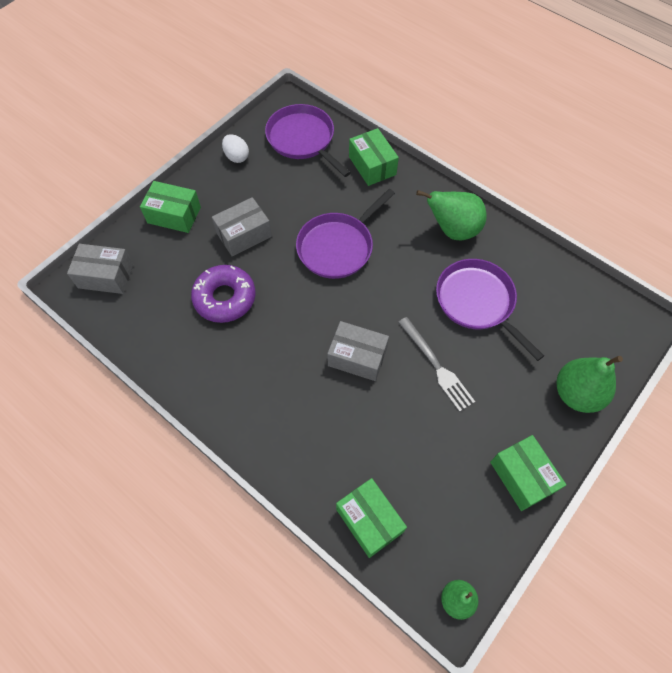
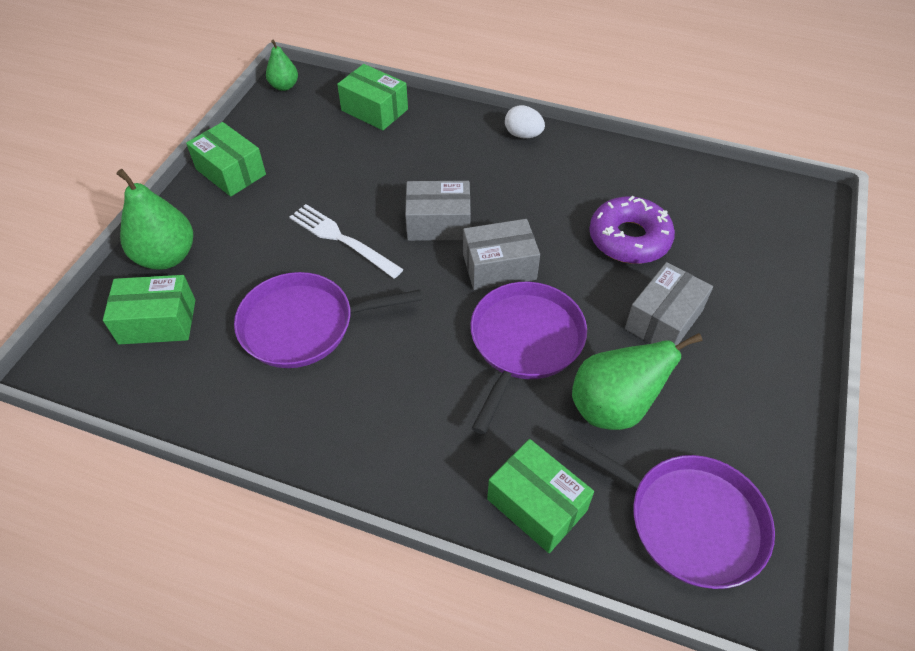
camera: 160 degrees right, 10 degrees down
(106, 276) = (786, 221): grey box -> grey box (499, 267)
(174, 215) = (778, 317): green box -> green box (157, 321)
(236, 157) = (771, 443): white egg -> white egg (523, 135)
(436, 366) = (342, 239): grey fork -> white fork
(453, 230) = (360, 422): green pear -> green pear (613, 407)
(477, 302) = (303, 325): purple pan -> purple pan turned 135 degrees clockwise

